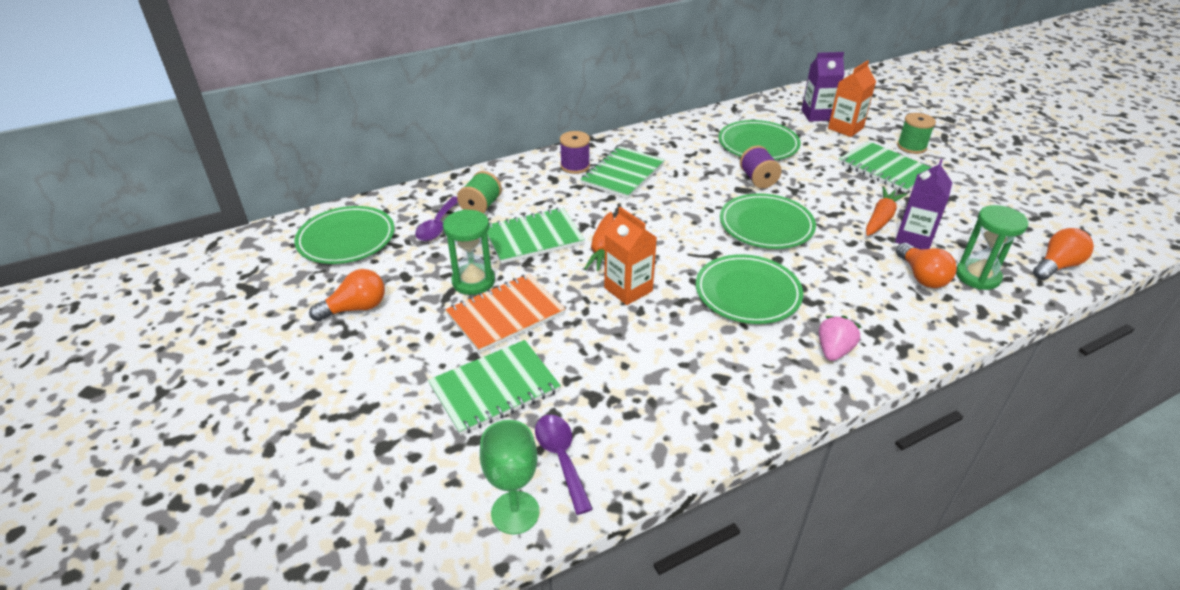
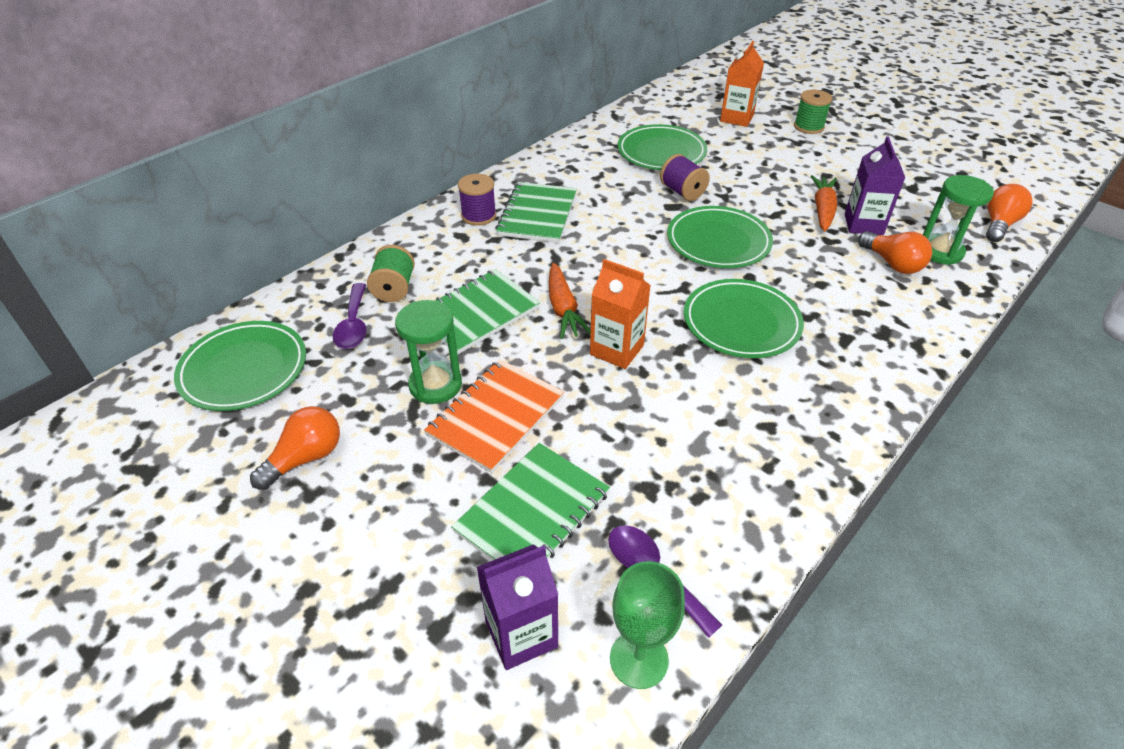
camera: 20 degrees left, 5 degrees up
(817, 115) = (701, 108): purple carton -> purple carton (521, 634)
(833, 351) = (857, 365): pink strawberry -> none
(885, 169) = (797, 155): green notebook -> none

